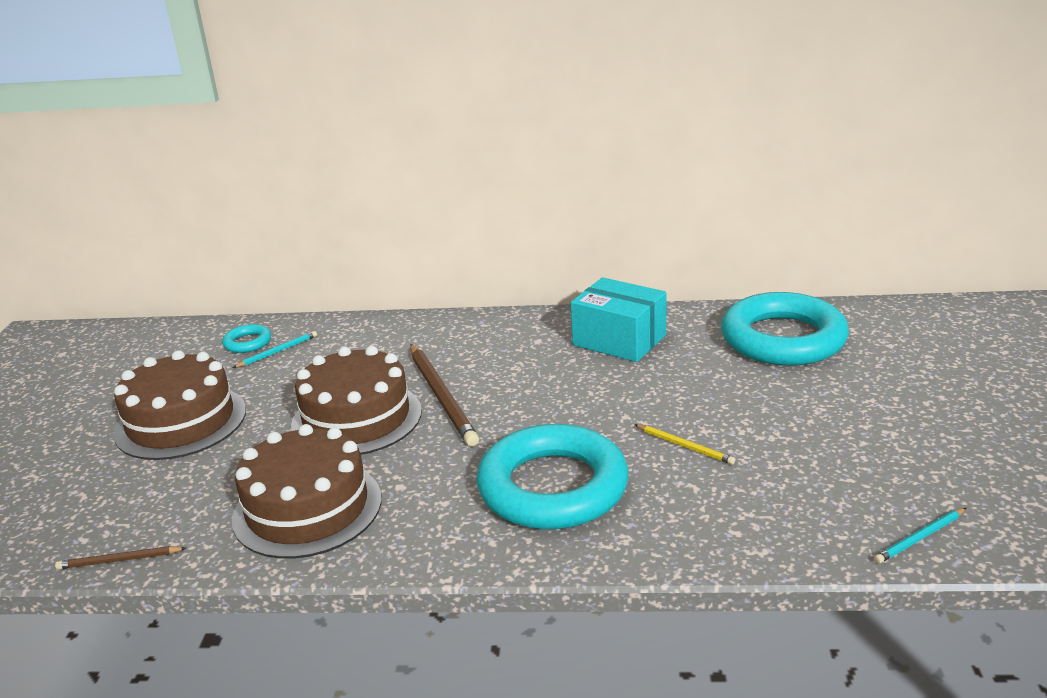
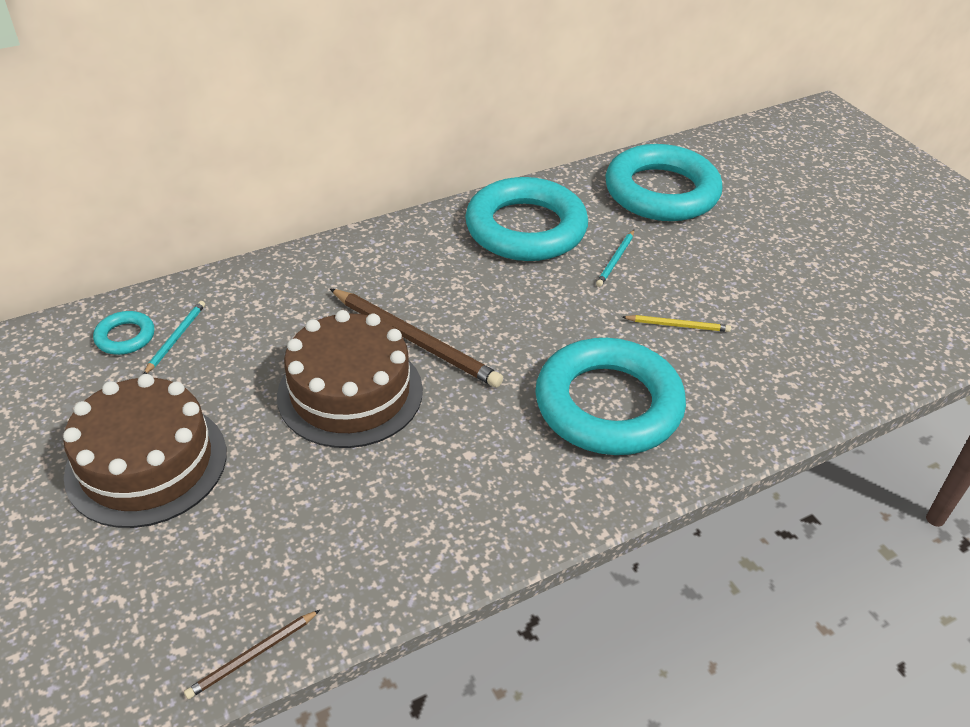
camera: 35 degrees left, 15 degrees up
(307, 508) = (401, 513): brown cake -> none
(619, 340) = (526, 228): turquoise box -> turquoise ring
(920, 538) = (906, 353): turquoise pencil -> turquoise pencil (616, 260)

